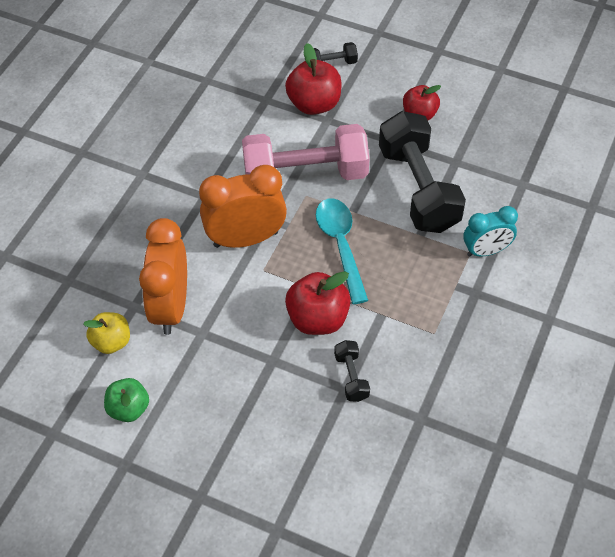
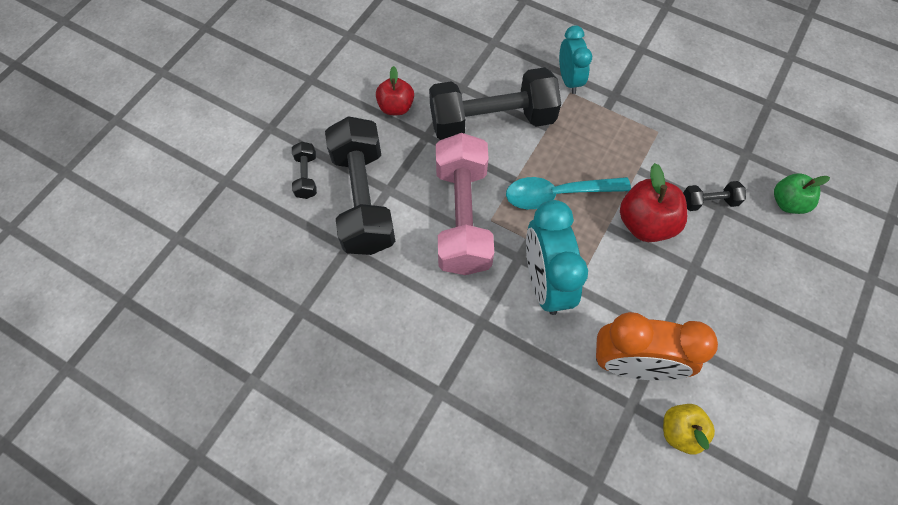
camera: 85 degrees left, 10 degrees up
(129, 409) = (762, 412): green apple -> green apple (787, 202)
(246, 239) = (545, 282): orange clock -> turquoise clock
(314, 104) = (363, 199): red apple -> black dumbbell

